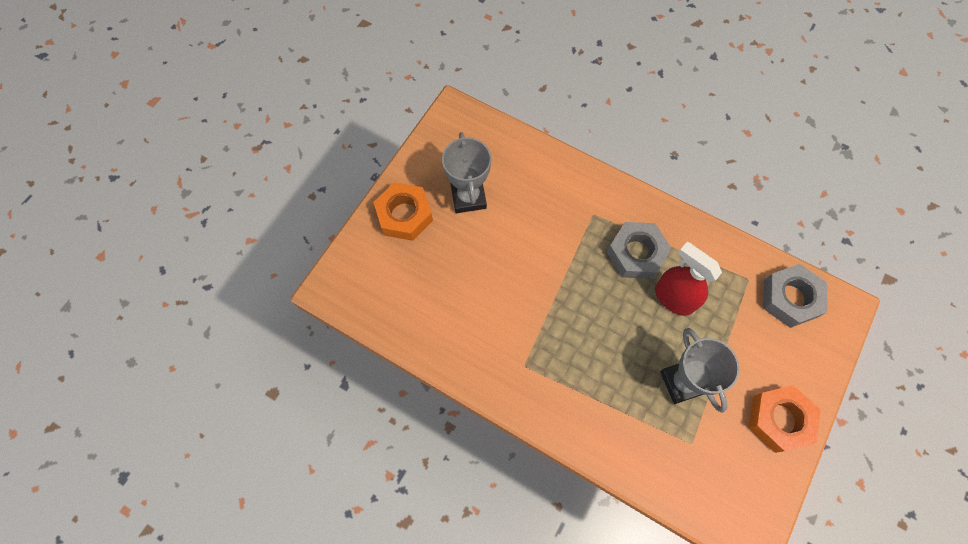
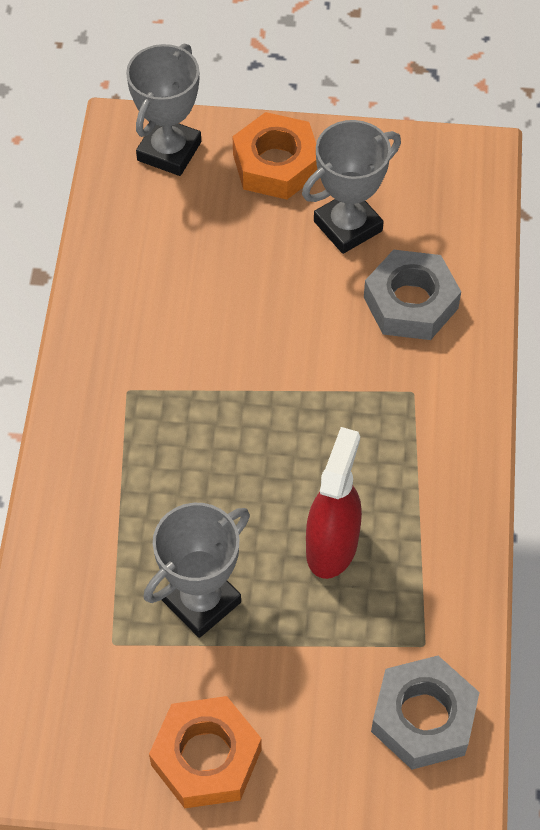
camera: 65 degrees right, 10 degrees down
(361, 269) = (169, 151): none -> grey trophy
(636, 253) = (379, 471): grey nut -> grey nut (411, 303)

